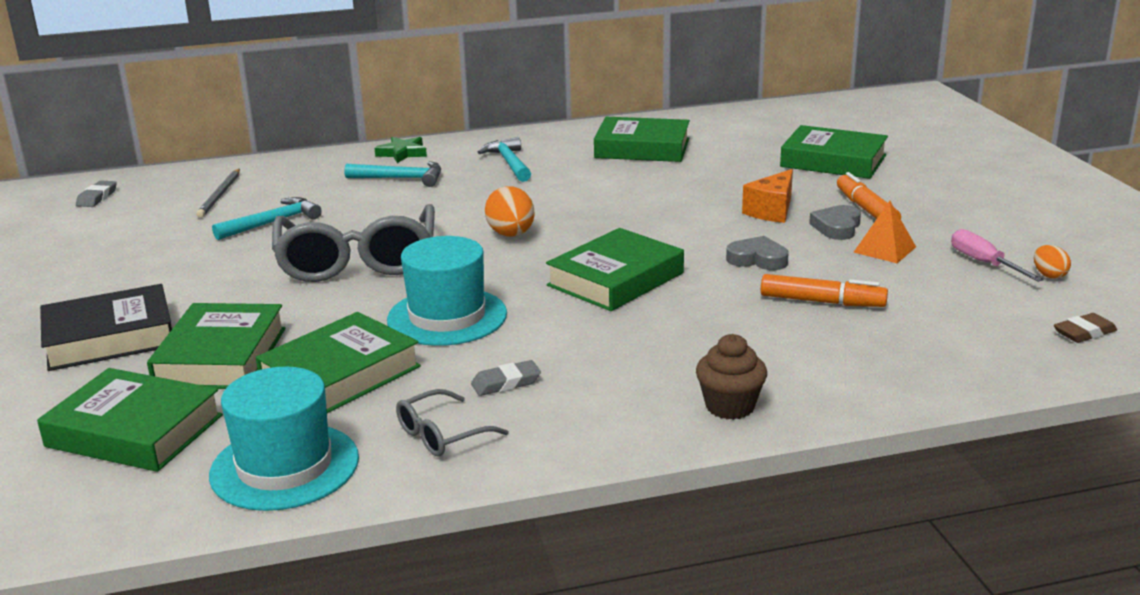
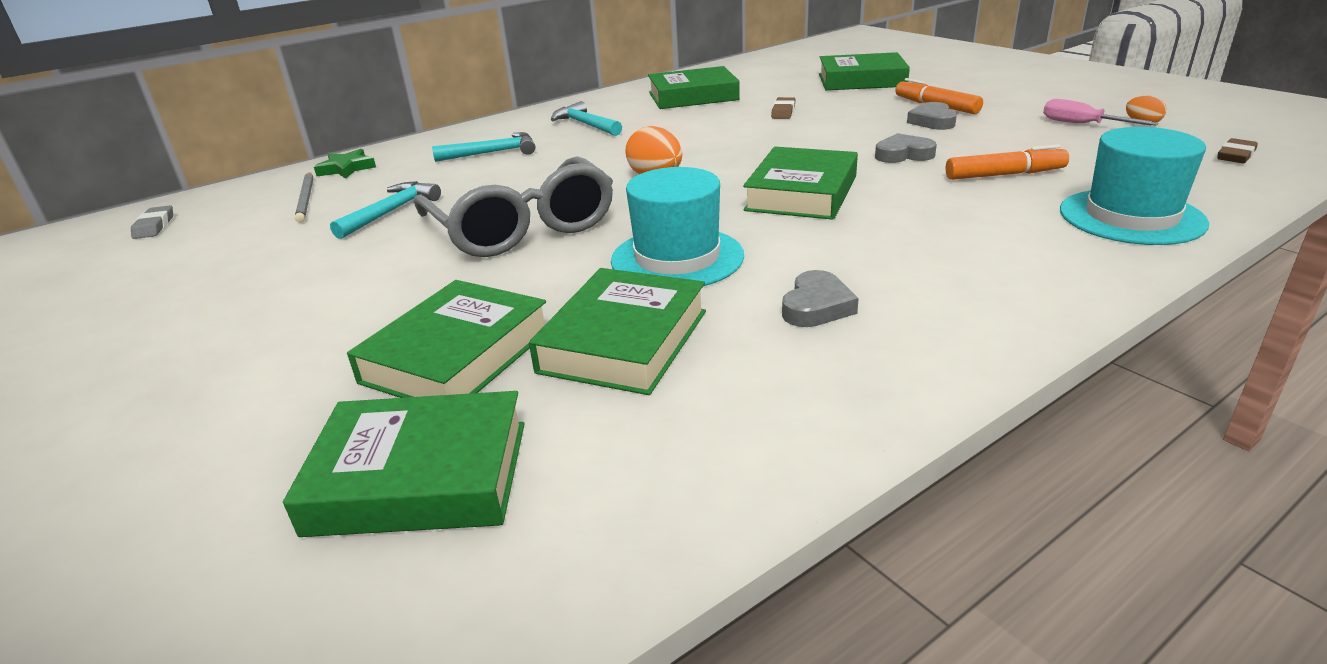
camera: 20 degrees left, 5 degrees up
(110, 338) = (287, 368): black book -> none
(221, 357) = (457, 356): green book -> green book turned 45 degrees clockwise
(284, 466) = (670, 467): turquoise hat -> turquoise hat (1131, 217)
(402, 153) = (472, 134): green star -> green star (347, 168)
(441, 435) = (815, 377): grey glasses -> none
(506, 383) = (816, 306): grey eraser -> grey heart
(706, 185) = (783, 112): none -> brown eraser
(730, 406) = (1060, 276): brown cupcake -> none
(772, 211) = (863, 119): orange cheese -> none
(884, 249) = (993, 129): orange pyramid -> none

